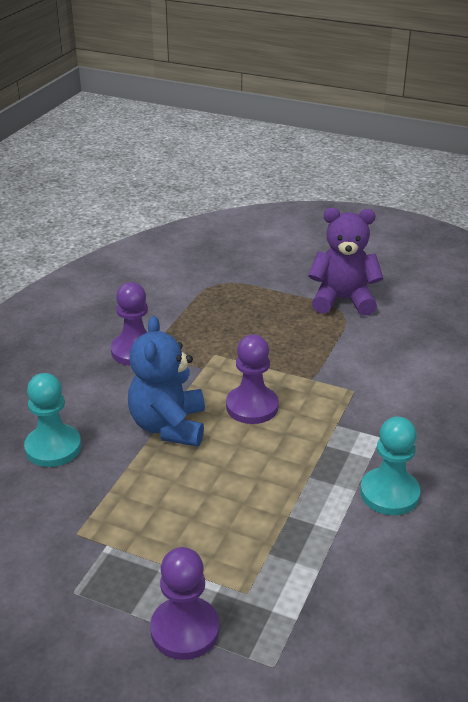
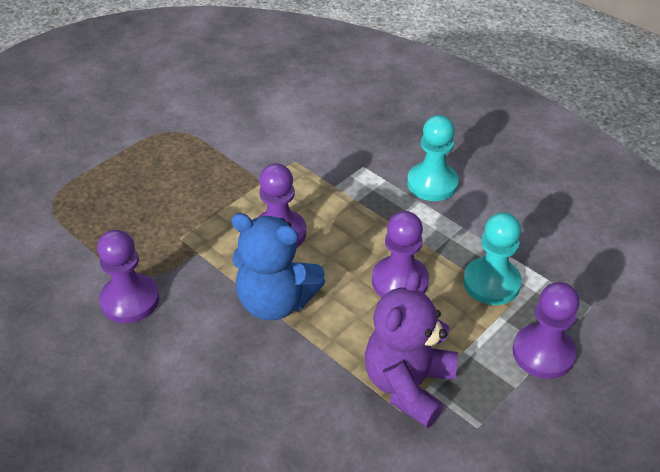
camera: 70 degrees left, 10 degrees up
(53, 447) = (260, 408): turquoise pawn -> turquoise pawn (491, 283)
(232, 499) = (400, 281): none -> purple pawn
(343, 300) = (154, 124): purple teddy bear -> purple teddy bear (408, 385)

